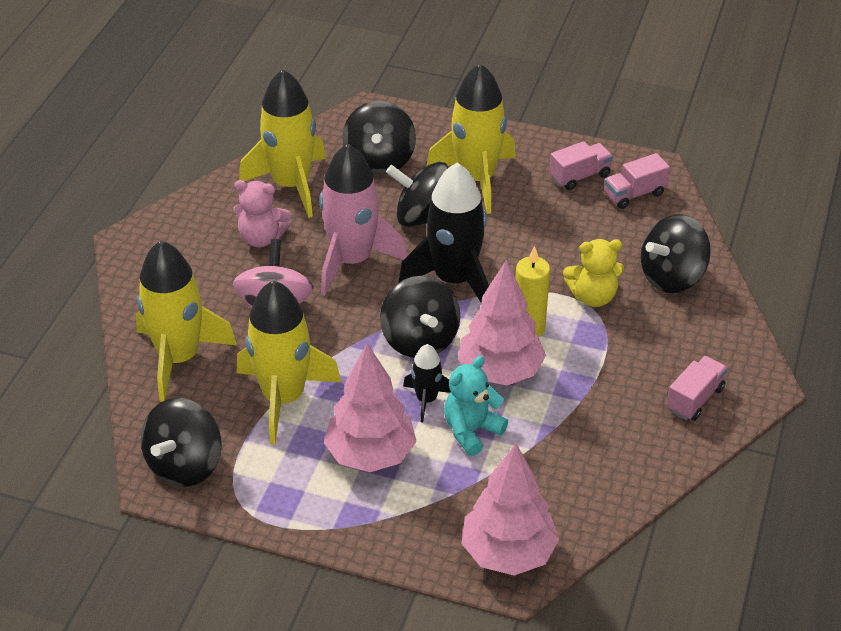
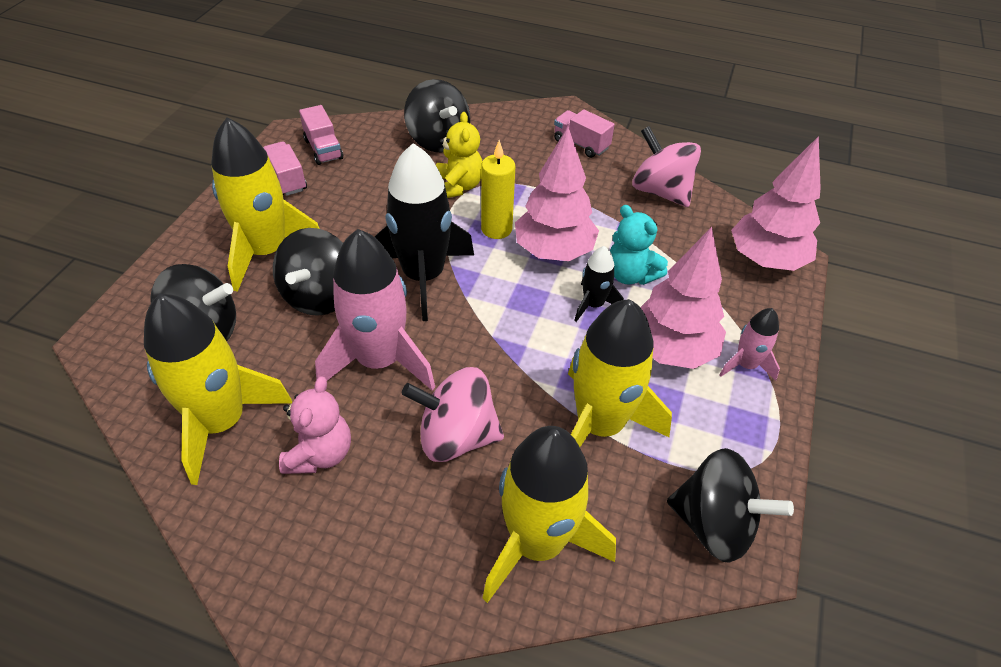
camera: 90 degrees left, 5 degrees up
(352, 511) = (745, 365): none -> pink rocket
(420, 340) = (510, 306): black spinning top -> none
(616, 468) = (660, 191): none -> pink spinning top

